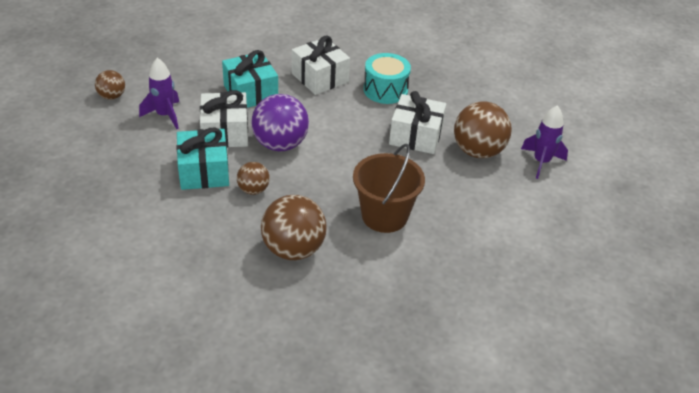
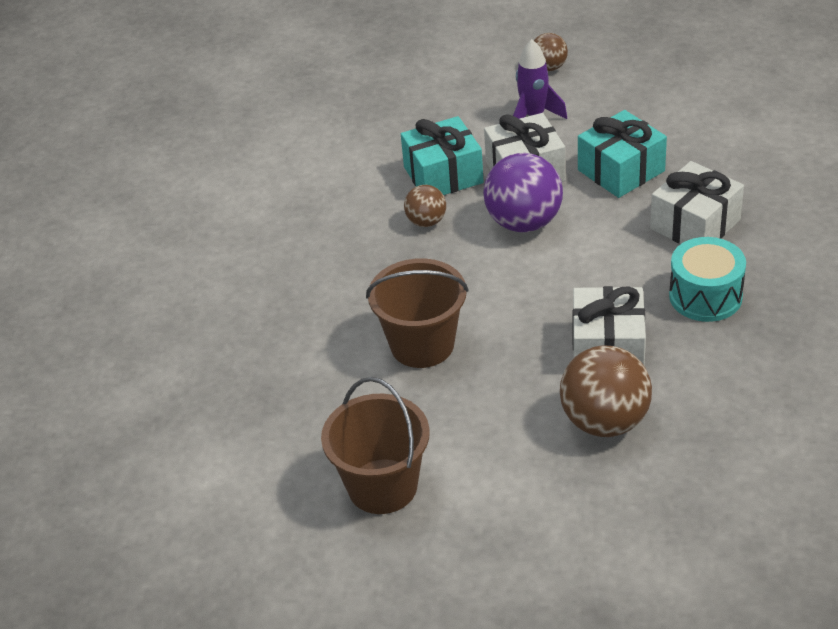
camera: 85 degrees right, 0 degrees up
(293, 249) = (335, 278): brown ball -> none
(513, 259) = (382, 486): none -> brown bucket
(541, 162) = (614, 501): purple rocket -> none

